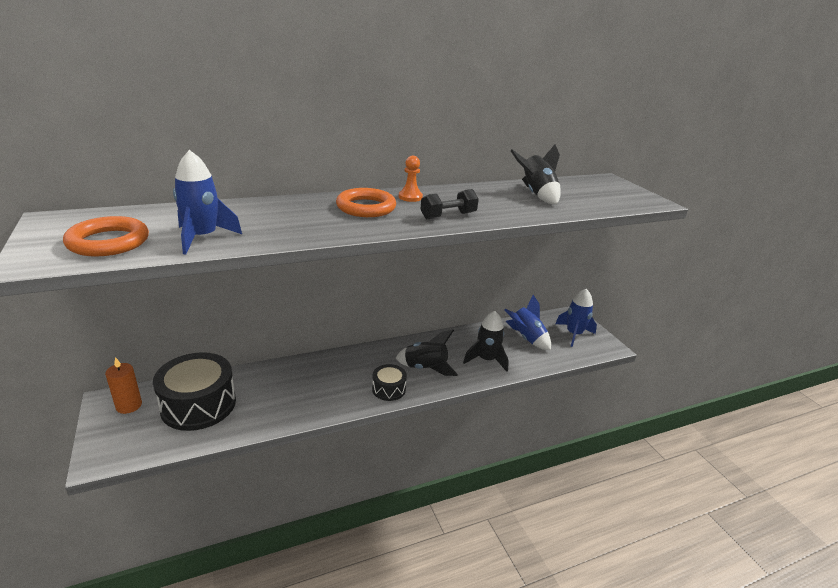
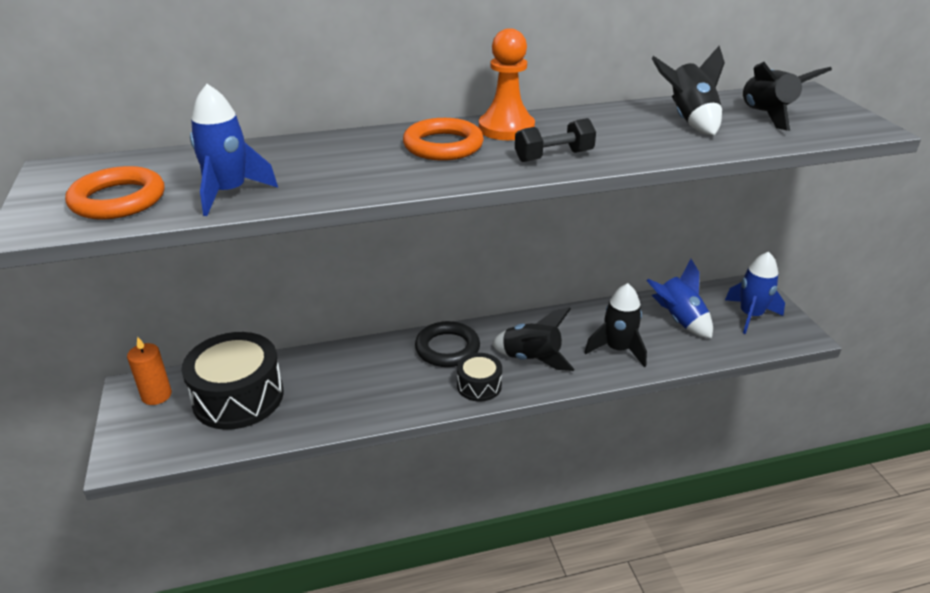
camera: 10 degrees right, 5 degrees up
(362, 362) = (447, 348): none -> black ring
(410, 197) = (506, 129): orange pawn -> orange pawn, size x1.70
(587, 193) = (767, 116): none -> black rocket

